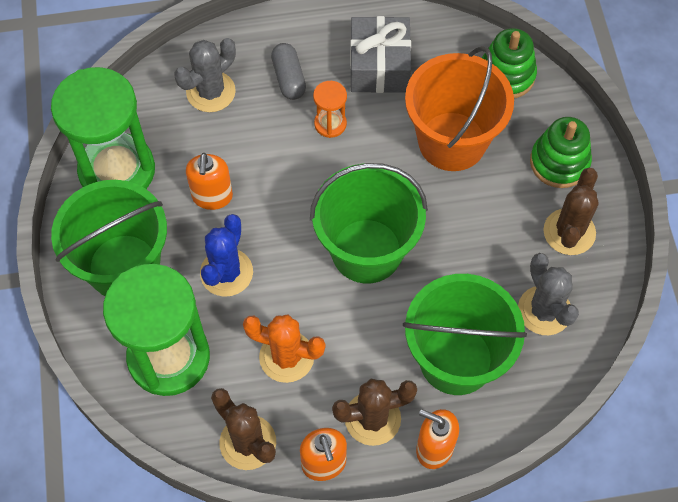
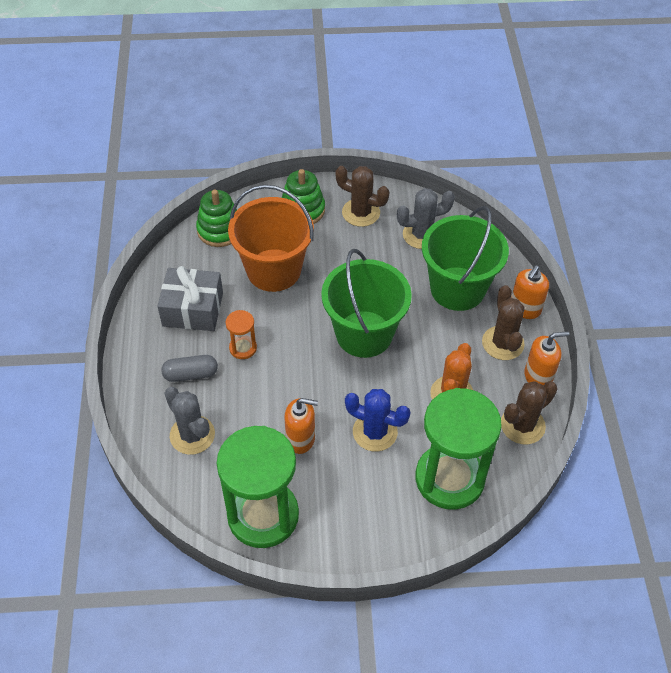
camera: 85 degrees left, 10 degrees down
(124, 267) = (362, 511): green bucket -> none

